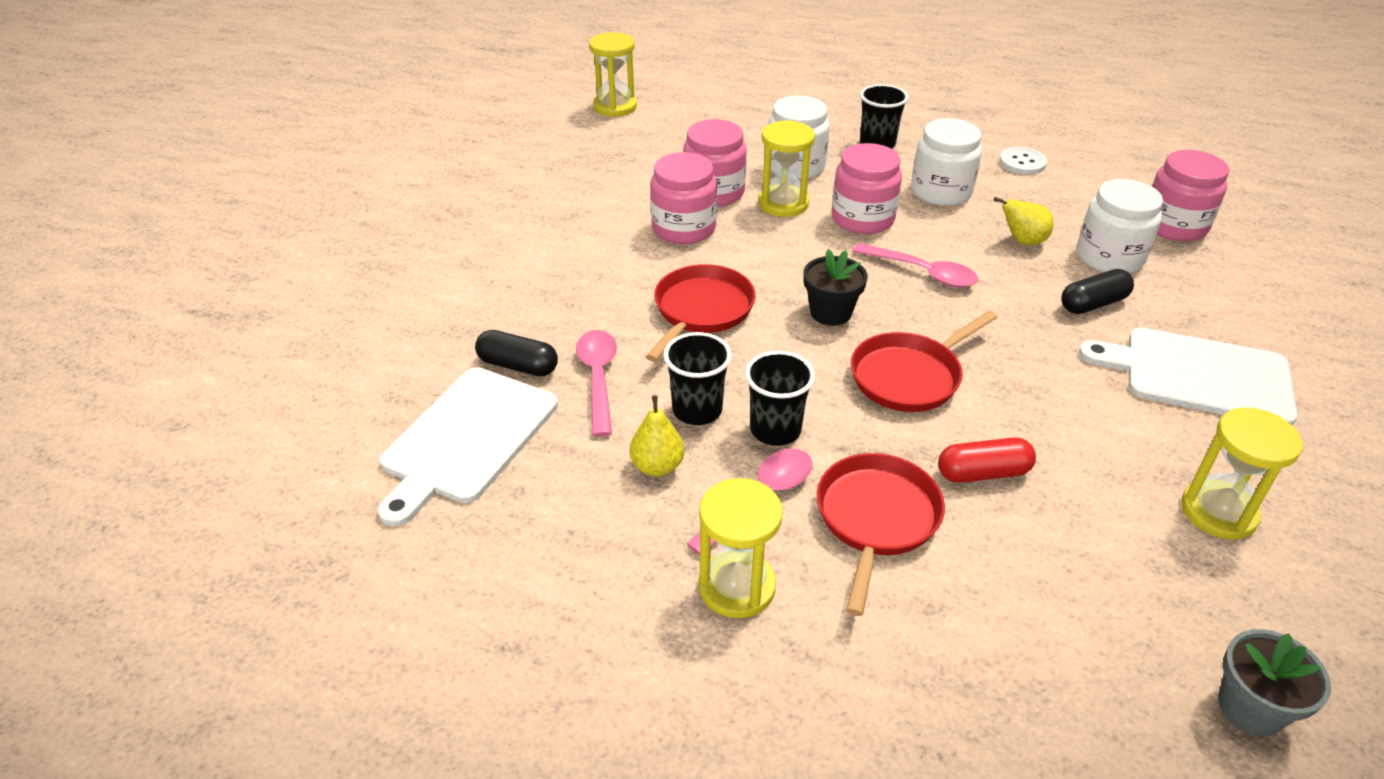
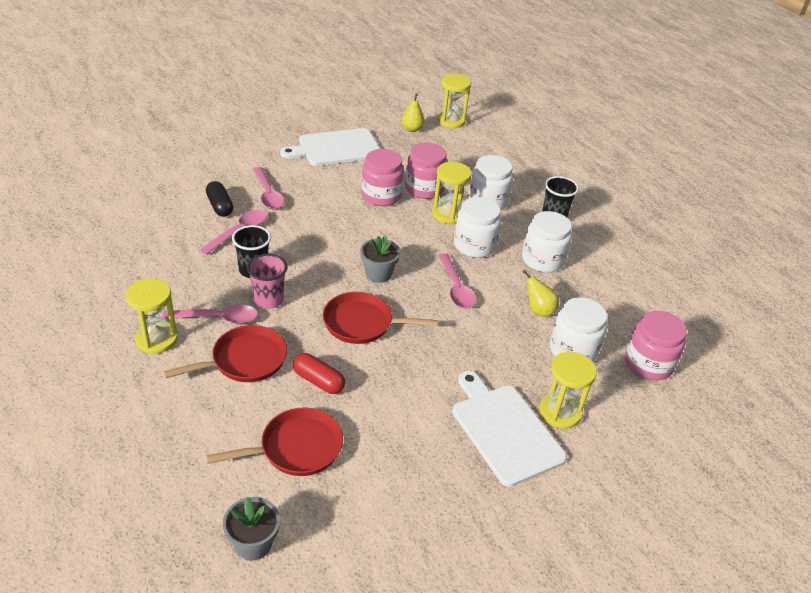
camera: 40 degrees right, 0 degrees up
(466, 439) = (159, 220): white cutting board -> white cutting board (336, 148)
(553, 311) = (268, 194): none -> pink spoon
(657, 466) = (203, 278): yellow pear -> yellow pear (412, 129)
(701, 311) = (325, 234): red pan -> red pan (296, 448)
(775, 430) = (268, 300): black cup -> pink cup
(830, 312) = (378, 274): black flower pot -> grey flower pot
(862, 219) = (474, 245): pink jar -> white jar
(1022, 163) = (622, 276): white button -> none
(1093, 304) = (516, 362): black capsule -> none
(1218, 512) = (390, 481): yellow hourglass -> yellow hourglass (560, 412)

